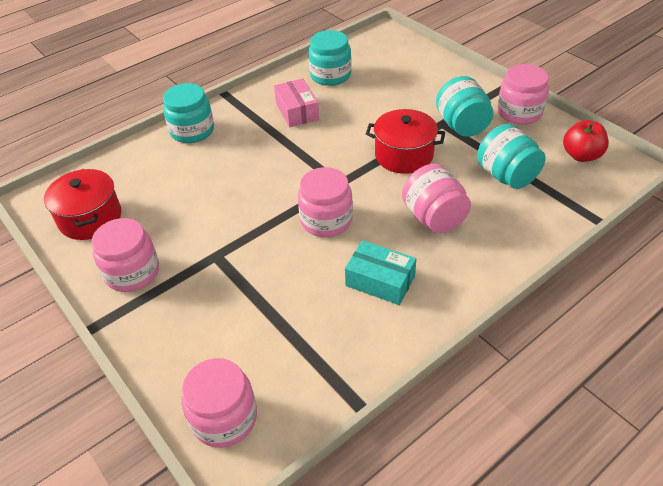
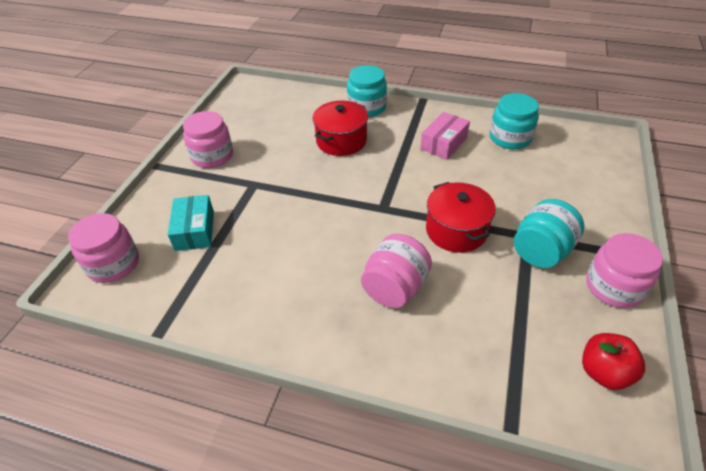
camera: 55 degrees right, 0 degrees up
(90, 218) = (246, 114): red pot -> red pot (341, 141)
(326, 220) = (334, 221): pink jar -> none
(380, 281) = (292, 286): turquoise box -> turquoise box (195, 230)
(506, 176) = (502, 317): turquoise jar -> none

